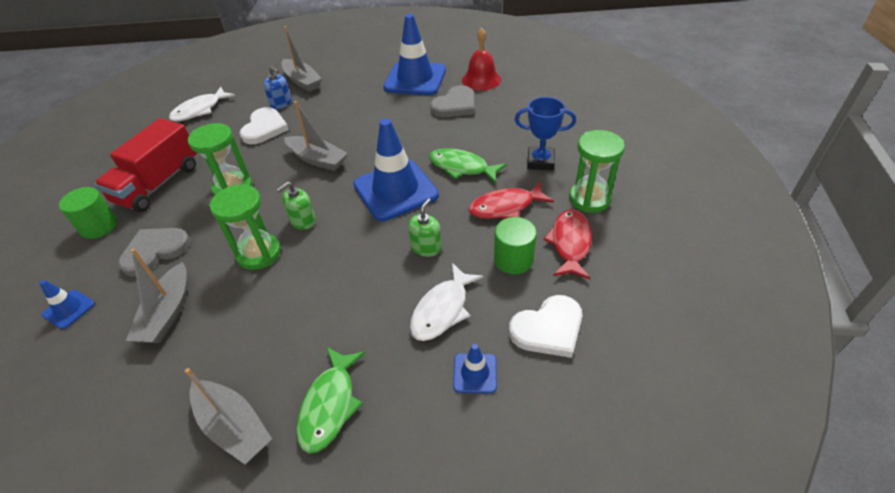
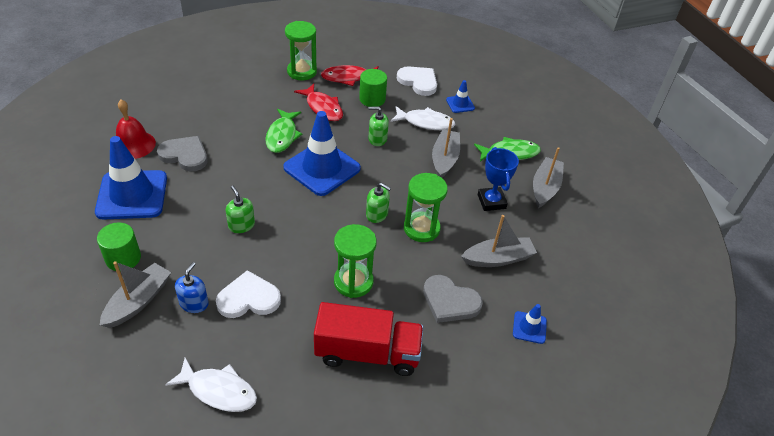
camera: 115 degrees left, 0 degrees up
(99, 226) = (442, 369): green cylinder -> green cylinder (123, 258)
(317, 159) = (294, 232): grey boat -> grey boat (444, 159)
(346, 130) = (241, 225): none -> green soap dispenser
(540, 161) = (264, 96): blue trophy -> blue trophy (491, 201)

